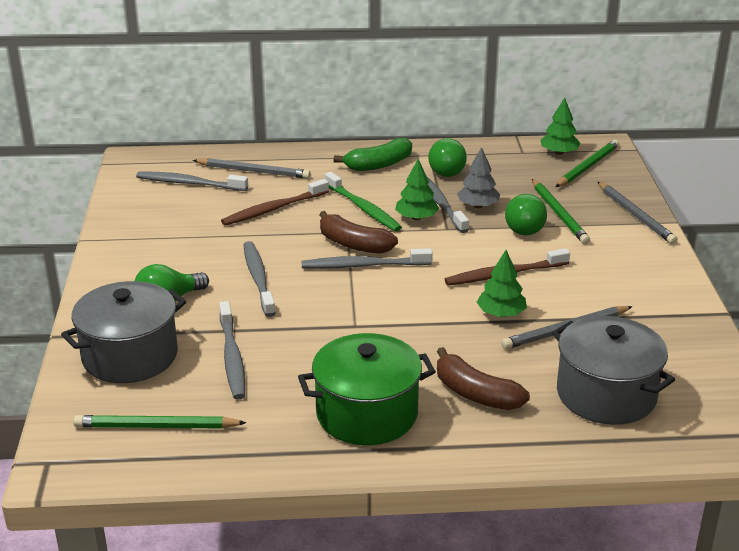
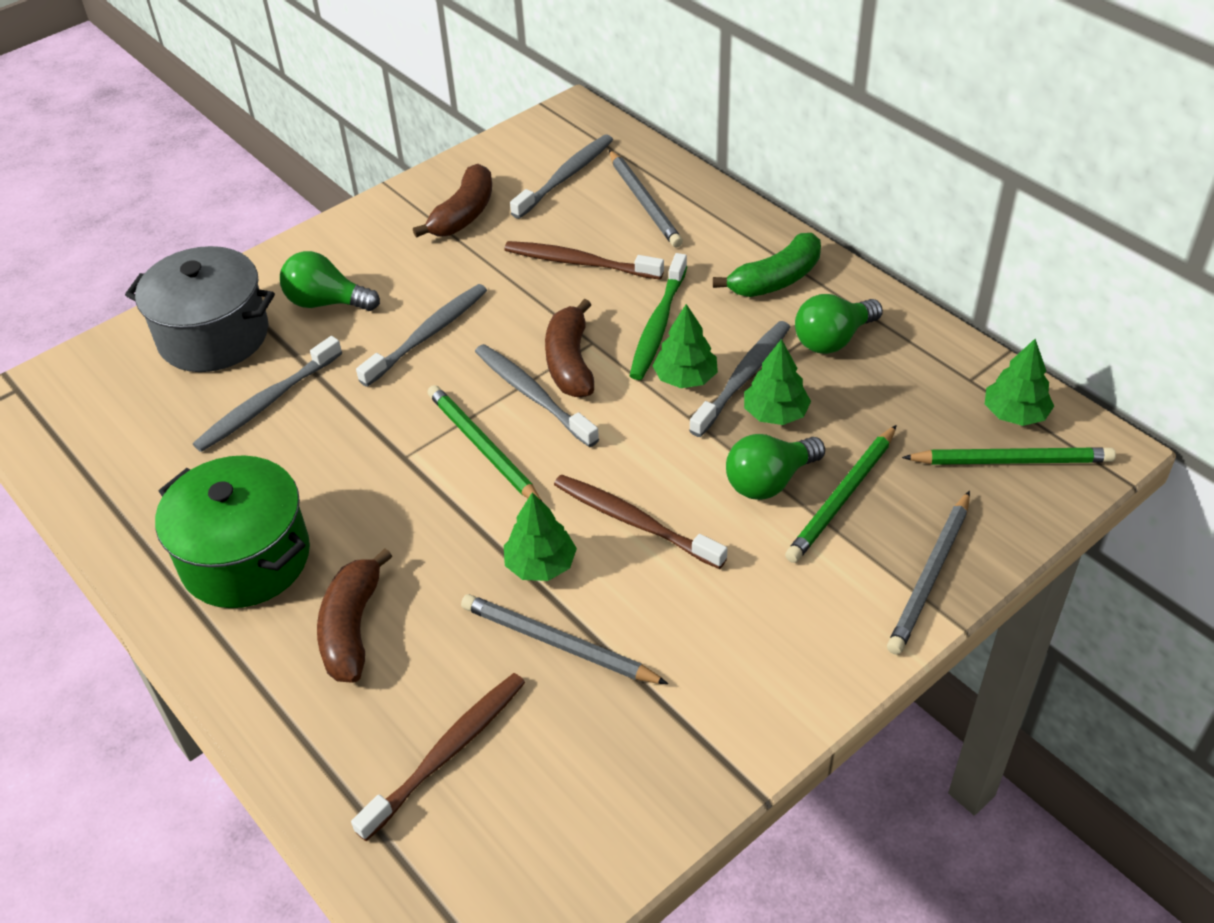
camera: 55 degrees right, 15 degrees up
(156, 427) = (114, 422): green pencil -> green pencil (483, 448)
(165, 226) = (464, 214): none -> brown banana
(189, 183) = (566, 177): grey toothbrush -> grey toothbrush turned 60 degrees clockwise
(378, 165) = (775, 280): green banana -> green banana turned 60 degrees counterclockwise
(478, 206) = (775, 413): grey tree -> green tree
(606, 394) = (448, 752): grey pot -> brown toothbrush

